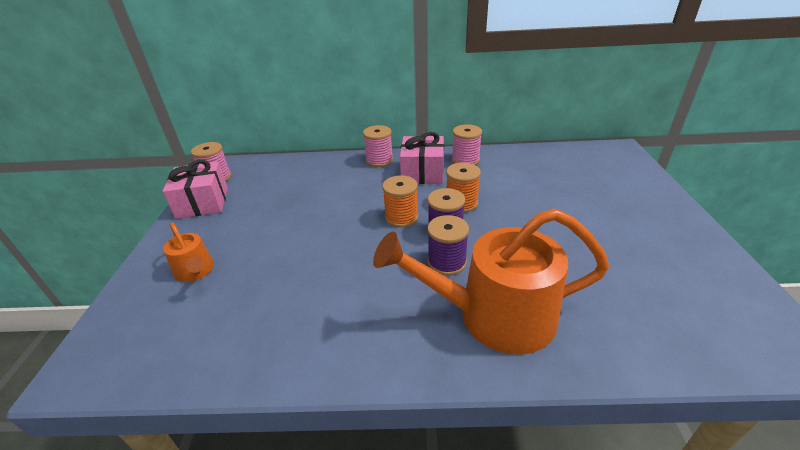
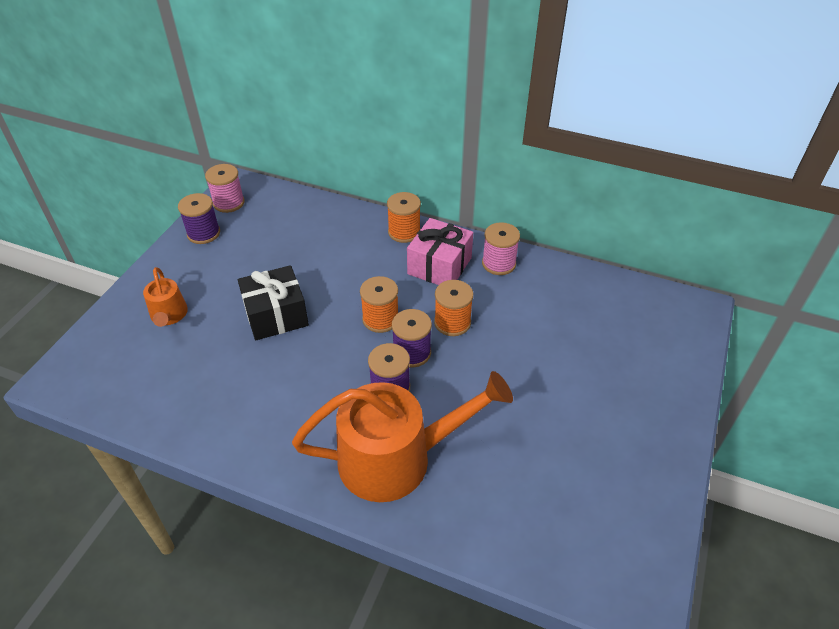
camera: 20 degrees right, 10 degrees up
(203, 203) = (203, 233): pink gift -> purple spool
(305, 241) = (276, 315): none -> black gift
(379, 160) = (404, 232): pink spool -> orange spool
(495, 315) = (395, 458): orange watering can -> orange watering can turned 150 degrees clockwise

